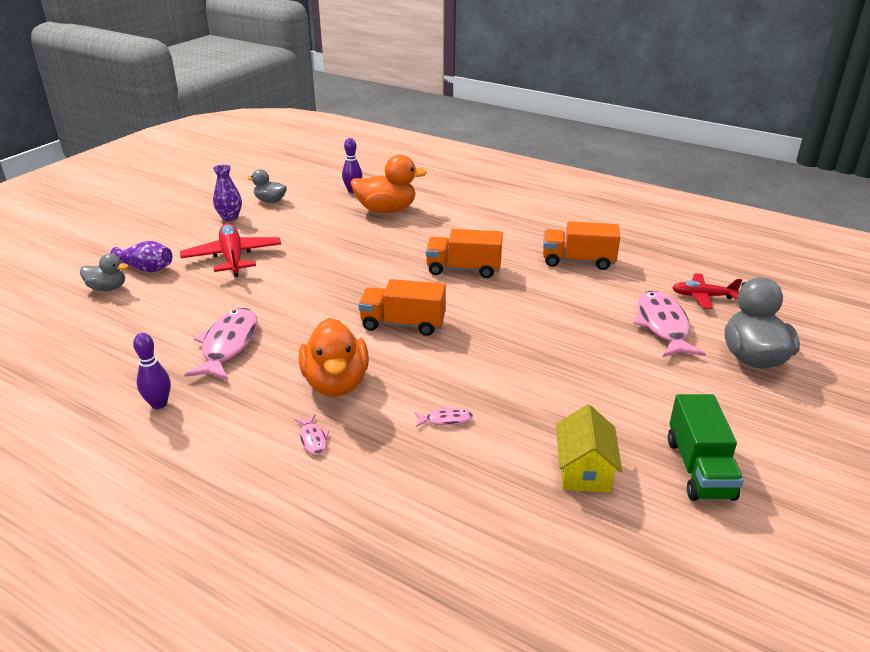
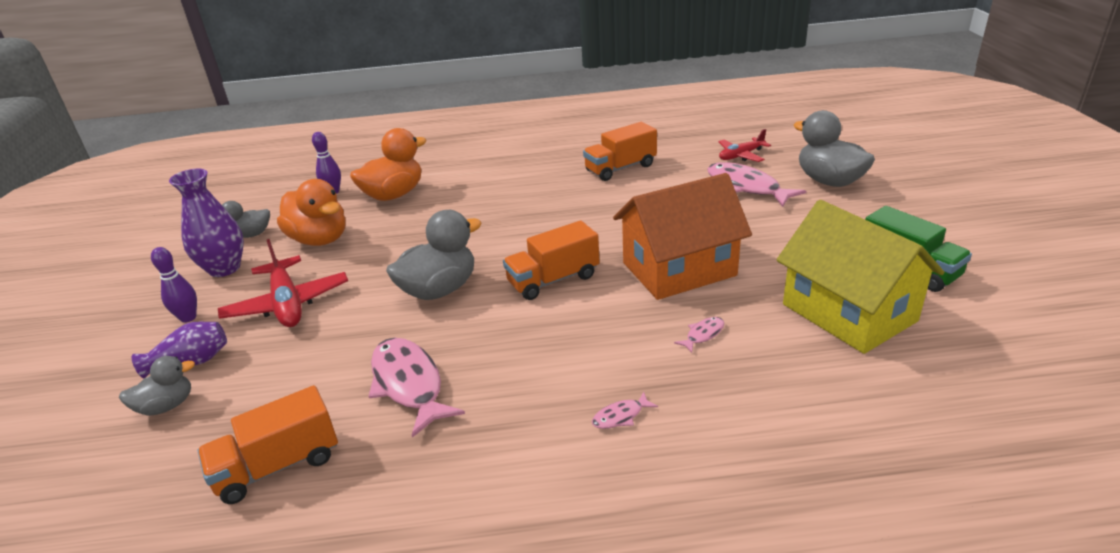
camera: 35 degrees left, 0 degrees up
(159, 404) = (416, 481): purple bowling pin -> purple bowling pin (188, 318)
(230, 217) = (224, 268): purple vase -> purple vase, size x1.52
(232, 257) = (287, 304): red plane -> red plane turned 150 degrees counterclockwise
(313, 439) = (620, 416): pink fish -> pink fish turned 120 degrees clockwise
(324, 293) = (439, 290): none -> grey duck
(336, 383) = (568, 358): orange duck -> orange duck (320, 239)
(463, 269) = (539, 213): orange truck -> orange truck (278, 466)
(502, 363) = (679, 269): none -> orange house
(584, 470) = (849, 312): yellow house -> yellow house, size x1.83

